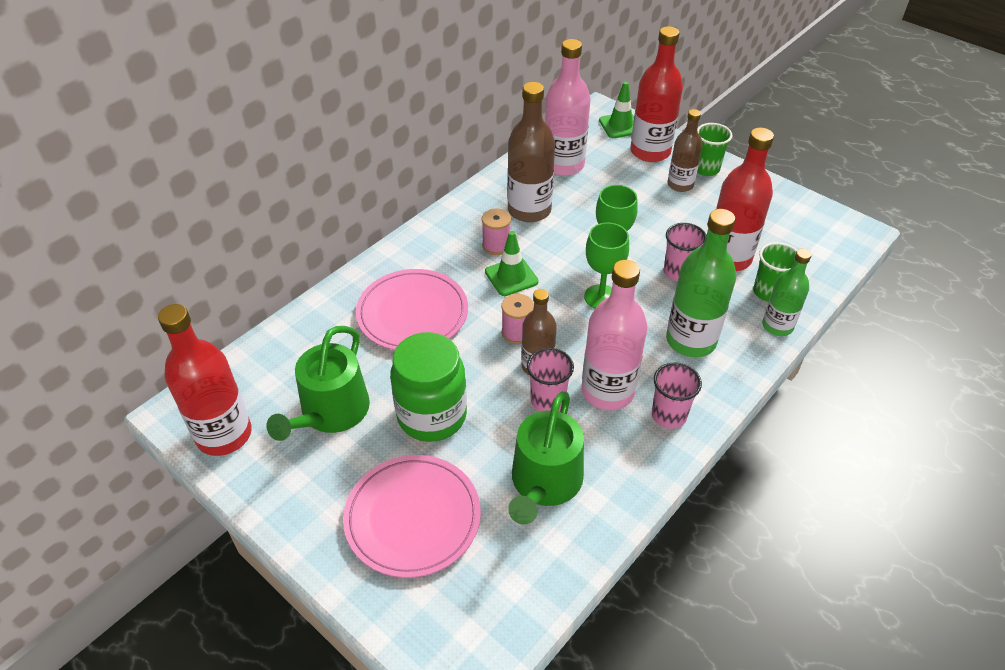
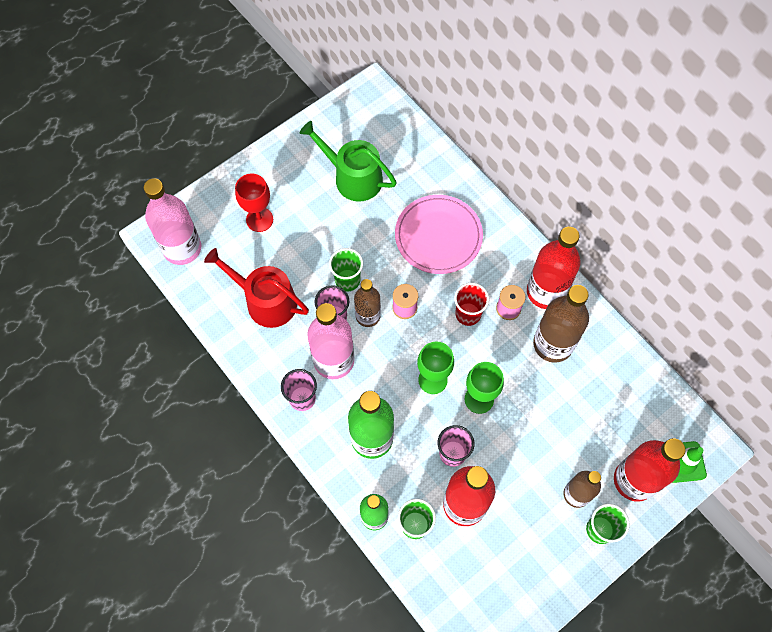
camera: 100 degrees right, 20 degrees up
(224, 435) = (348, 116): red bottle -> red bottle (546, 292)
(412, 517) = (259, 219): pink plate -> red goblet
(432, 416) = (337, 239): green jar -> none
(492, 394) = (347, 280): none -> green cup
(511, 277) = (468, 314): green traffic cone -> red cup
(544, 483) = (265, 301): green watering can -> red watering can
(563, 165) = (618, 389): pink bottle -> pink bottle (182, 248)

